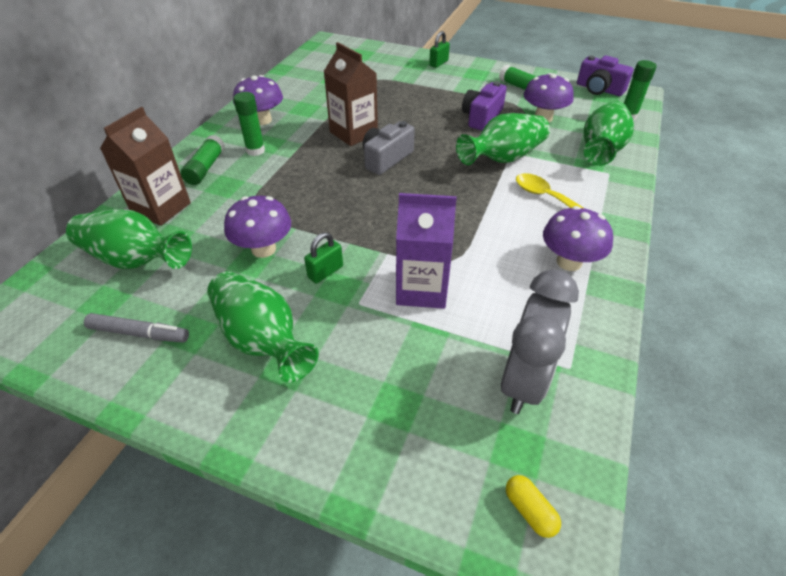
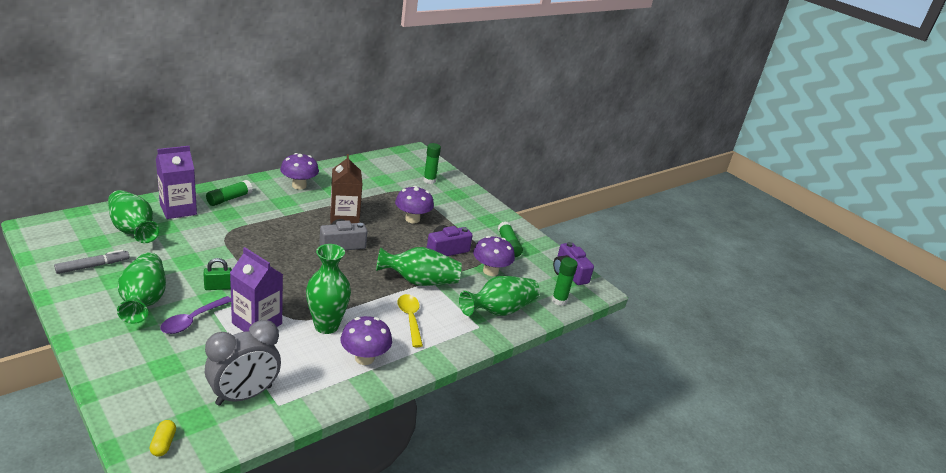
camera: 25 degrees right, 15 degrees down
(139, 333) = (93, 266): grey marker -> grey marker turned 75 degrees counterclockwise
(161, 208) = (178, 209): brown carton -> purple carton
(255, 150) = (270, 202): green glue stick -> green glue stick (429, 181)
(263, 249) = (202, 258): purple mushroom -> purple mushroom (412, 219)
(350, 328) = (192, 320): none -> purple spoon
(438, 63) = (472, 200): green padlock -> none
(489, 250) = (326, 326): none -> green vase

